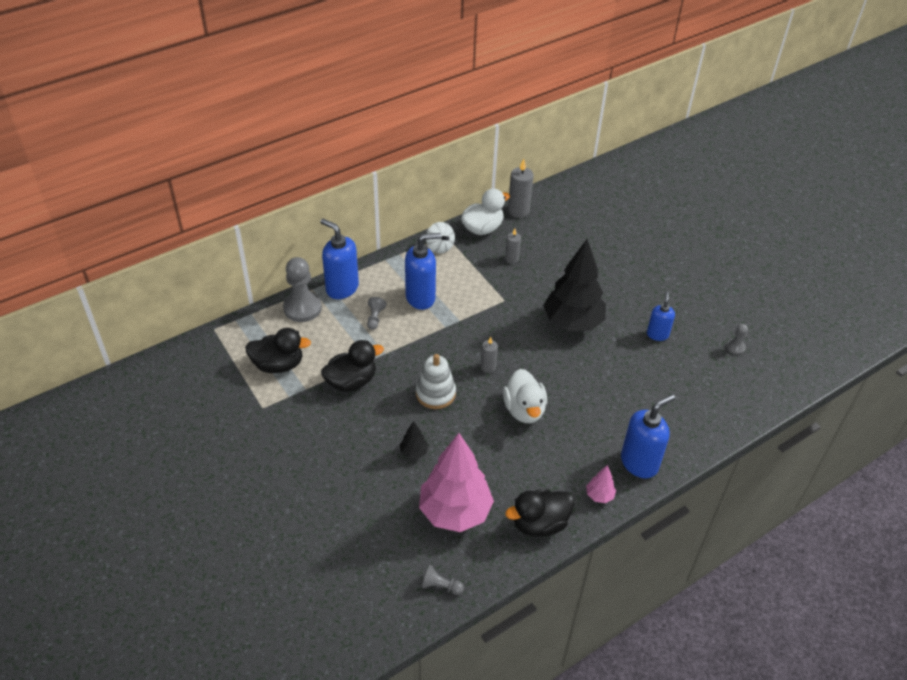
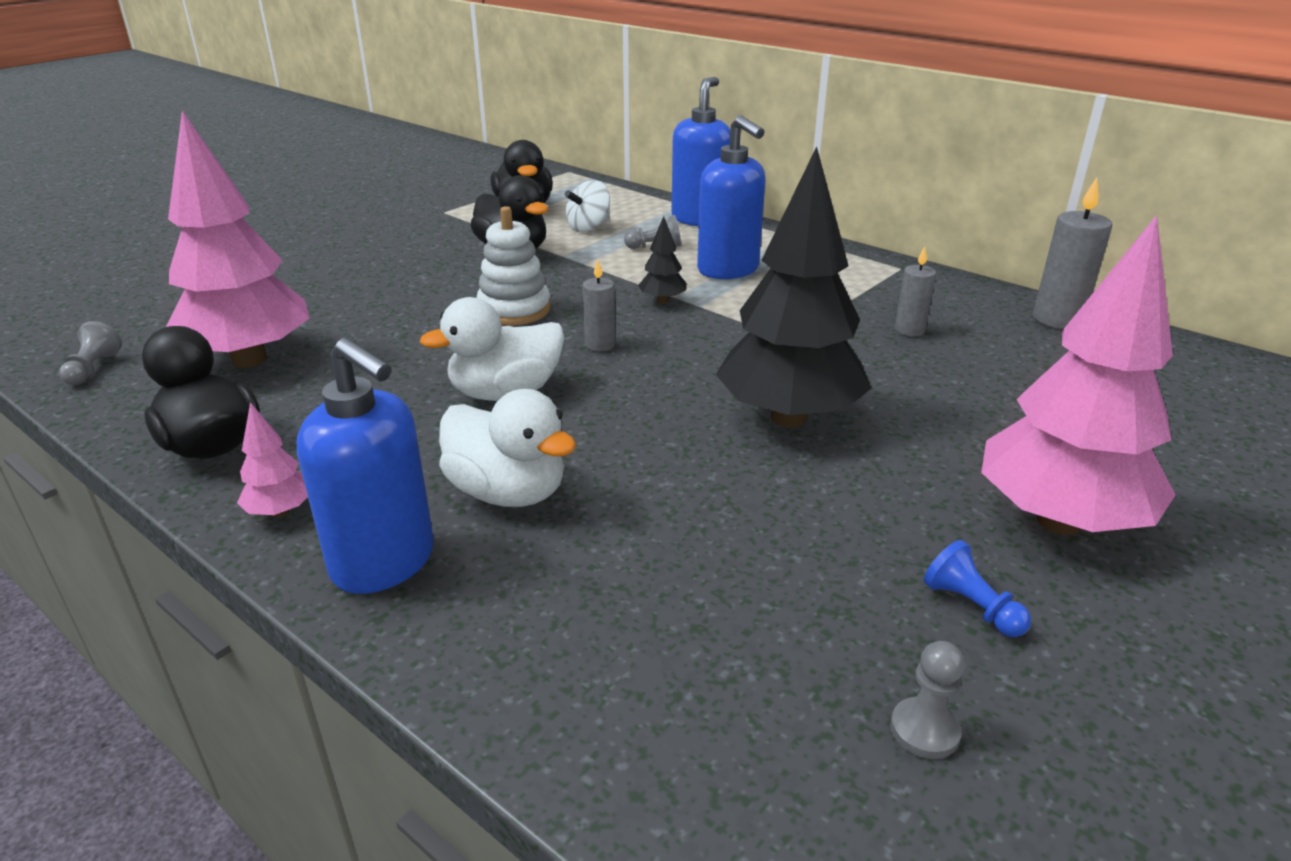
camera: 75 degrees right, 15 degrees down
(302, 308) = (640, 204): grey pawn -> none
(413, 452) = (379, 311): black tree -> black tree (662, 301)
(440, 247) = (866, 267): white spinning top -> white spinning top (588, 227)
(482, 228) = (959, 294): white duck -> white duck (508, 492)
(654, 279) = (1059, 521): none -> pink tree
(657, 334) = (850, 548): blue soap dispenser -> none
(690, 317) = (971, 606): none -> blue pawn

